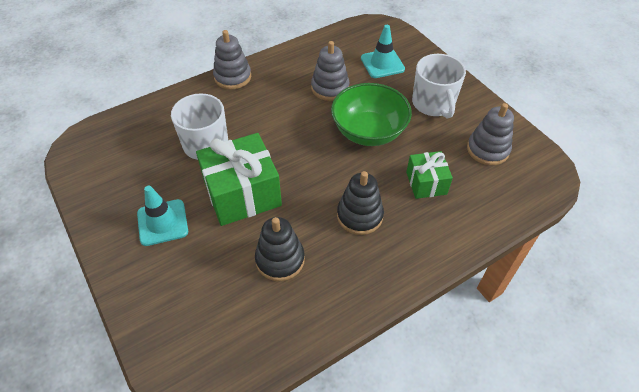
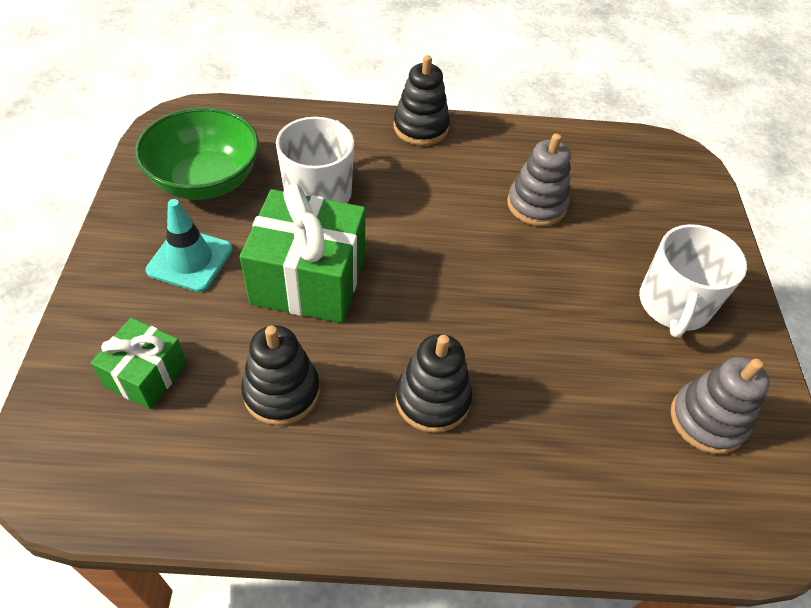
camera: 30 degrees right, 0 degrees up
(232, 77) = (421, 128): grey stacking toy -> black stacking toy
(368, 132) = (542, 292): green bowl -> green bowl (205, 180)
(382, 64) = (640, 209): turquoise traffic cone -> none
(426, 183) = (567, 412): green gift -> green gift (146, 375)

